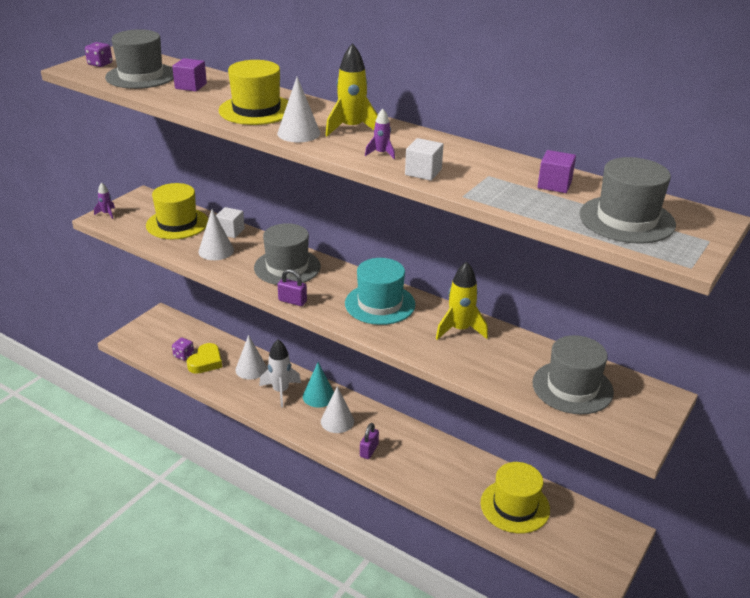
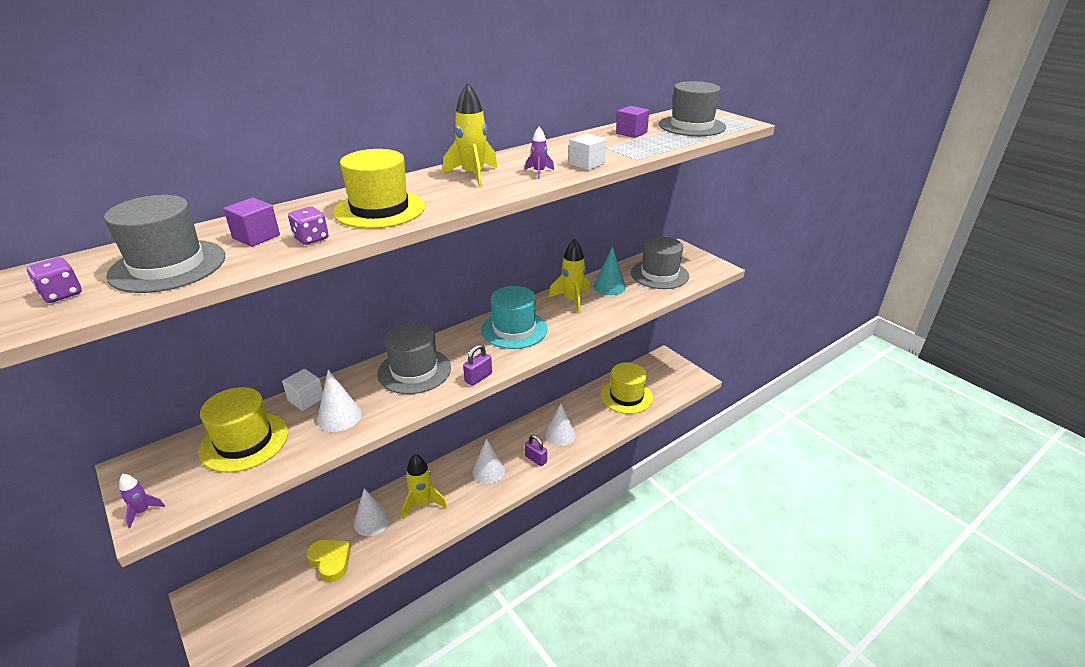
camera: 70 degrees left, 0 degrees up
(183, 355) = (302, 582): purple dice -> purple dice (311, 239)
(280, 391) = (422, 503): white rocket -> yellow rocket
(298, 133) = (463, 197): white cone -> white cone (560, 435)
(318, 396) = (447, 476): turquoise cone -> turquoise cone (609, 286)

